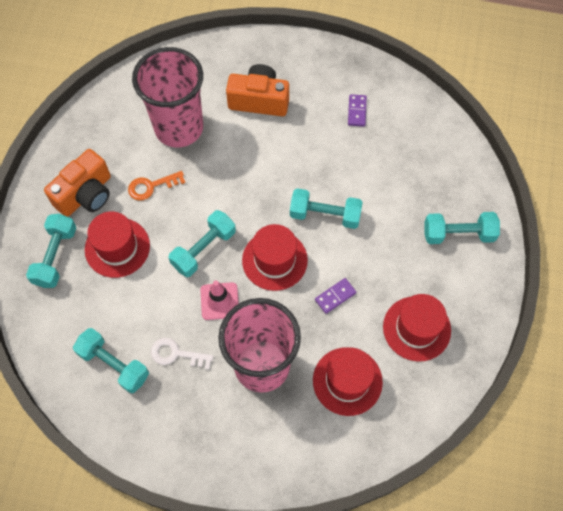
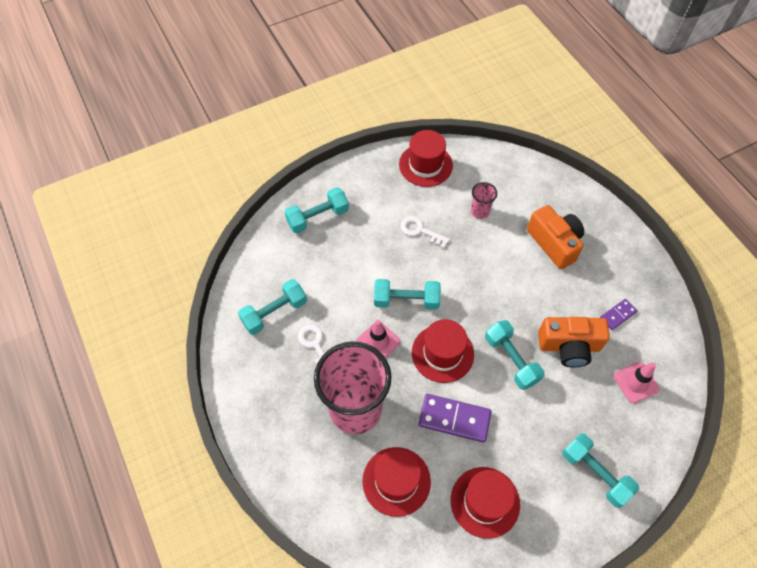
camera: 50 degrees right, 5 degrees down
(86, 194) = (376, 198): orange camera -> orange camera (569, 346)
(114, 364) = (274, 312): turquoise dumbbell -> turquoise dumbbell turned 60 degrees clockwise
(117, 247) = (357, 247): red hat -> red hat (425, 165)
(151, 186) = (420, 231): orange key -> white key
(179, 128) = (480, 212): pink cup -> pink cup, size x0.42
(335, 296) = (454, 419): purple domino -> purple domino, size x1.79
(417, 147) = (636, 382): none -> pink traffic cone

